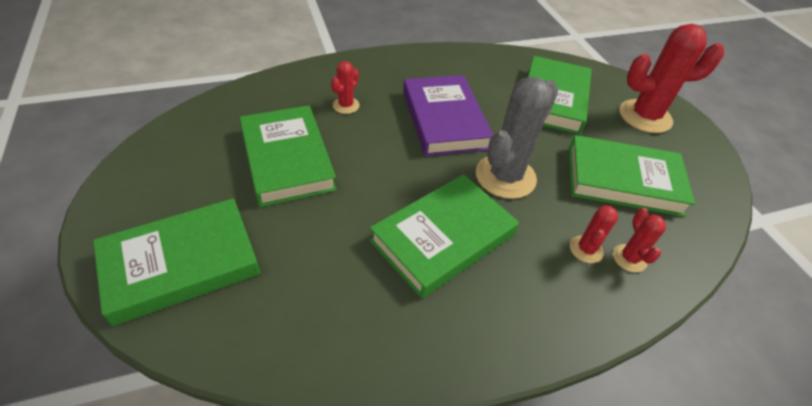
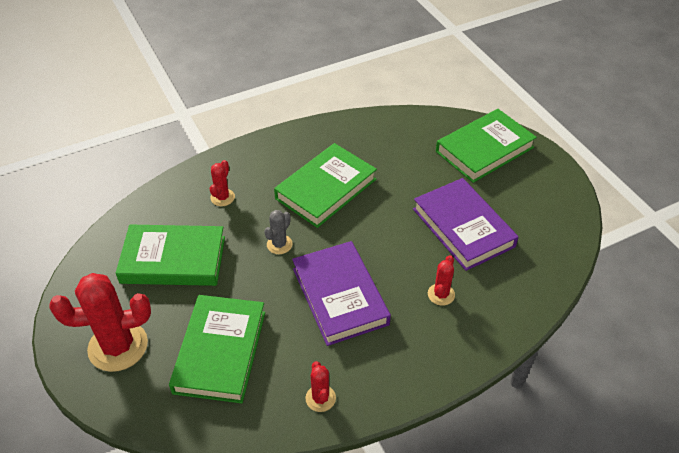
camera: 175 degrees right, 0 degrees up
(287, 159) = (463, 227): green book -> purple book
(505, 176) = (279, 244): grey cactus -> grey cactus, size x0.49
(629, 258) = (192, 196): red cactus -> red cactus (320, 398)

